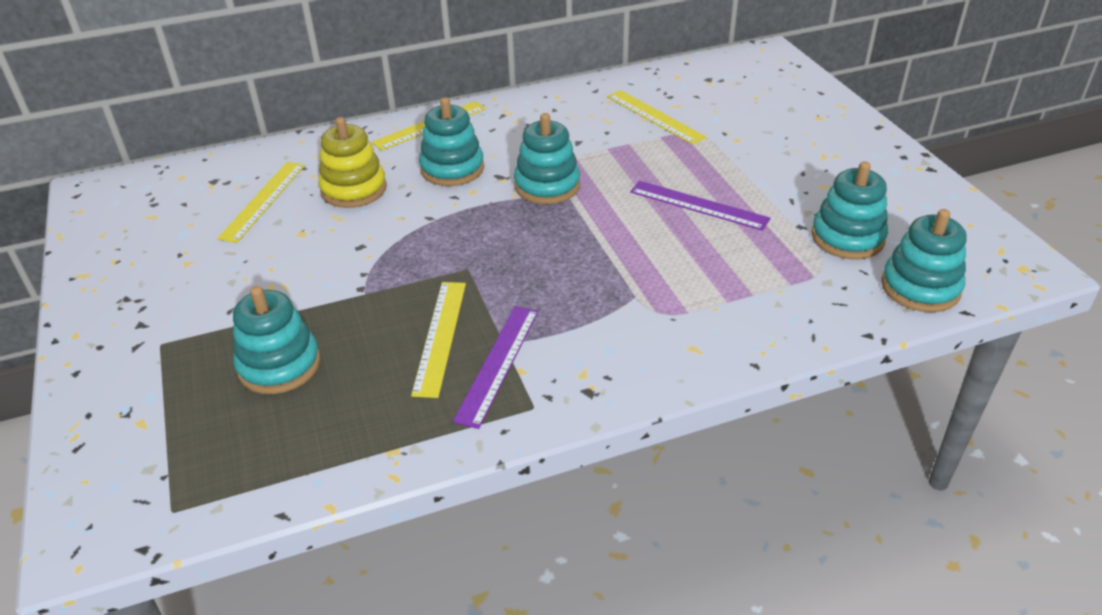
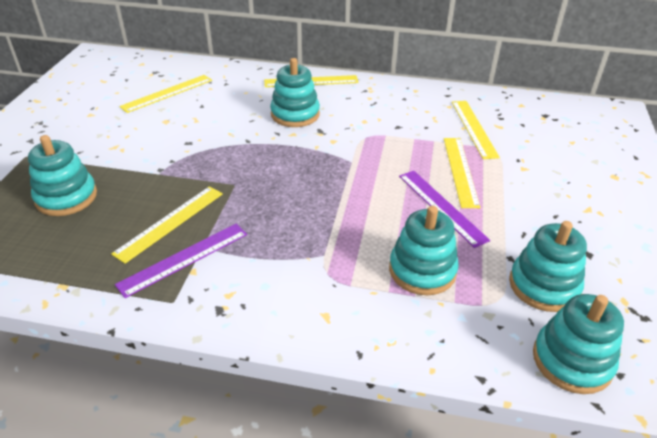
camera: 30 degrees right, 0 degrees up
(354, 189) = (223, 105): yellow stacking toy -> none
(547, 186) = (344, 149): turquoise stacking toy -> turquoise stacking toy (422, 270)
(683, 164) = (460, 171): none -> yellow ruler

